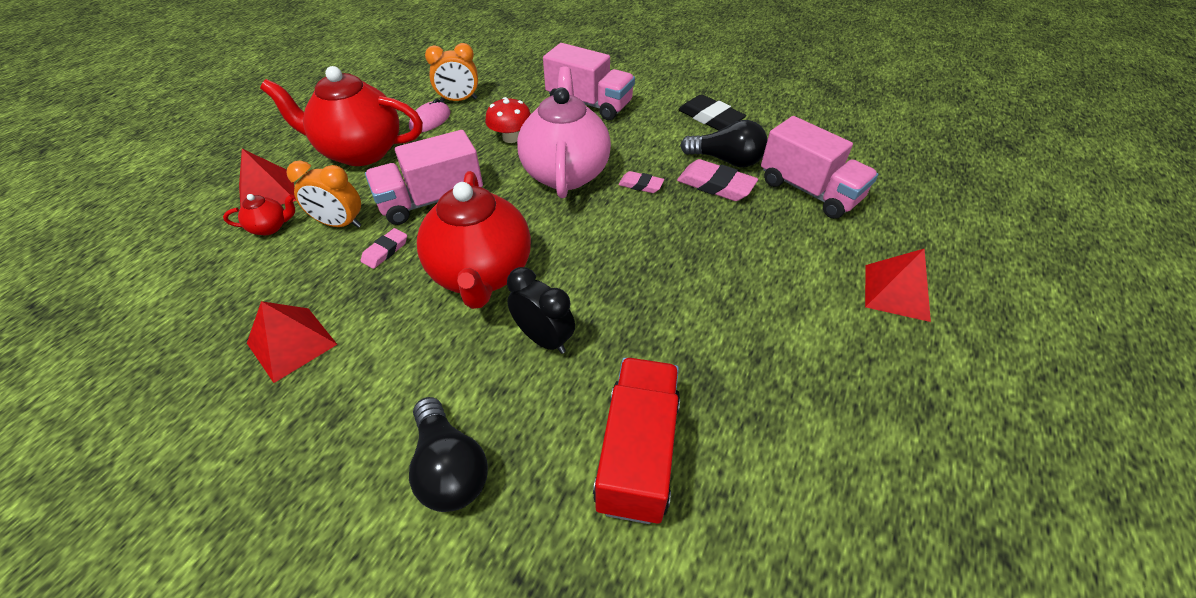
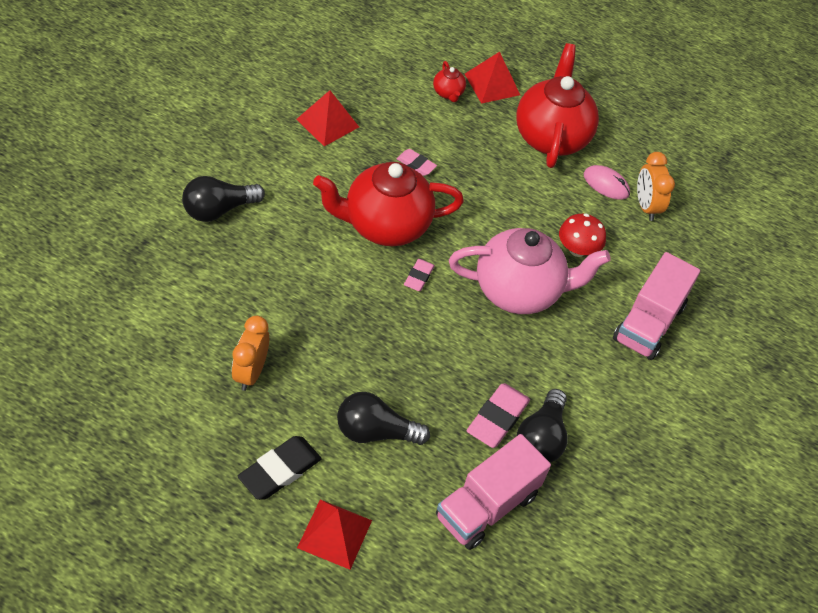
camera: 85 degrees right, 5 degrees up
(340, 224) = (450, 133): orange clock -> orange clock (250, 372)
(431, 200) = (479, 190): pink truck -> none
(544, 338) = (314, 262): black clock -> none
(637, 452) = (211, 308): red truck -> none
(641, 185) = (498, 352): pink eraser -> pink eraser (418, 277)
(710, 118) = (626, 441): black eraser -> black eraser (280, 470)
(765, 268) = (375, 432): none -> black light bulb

